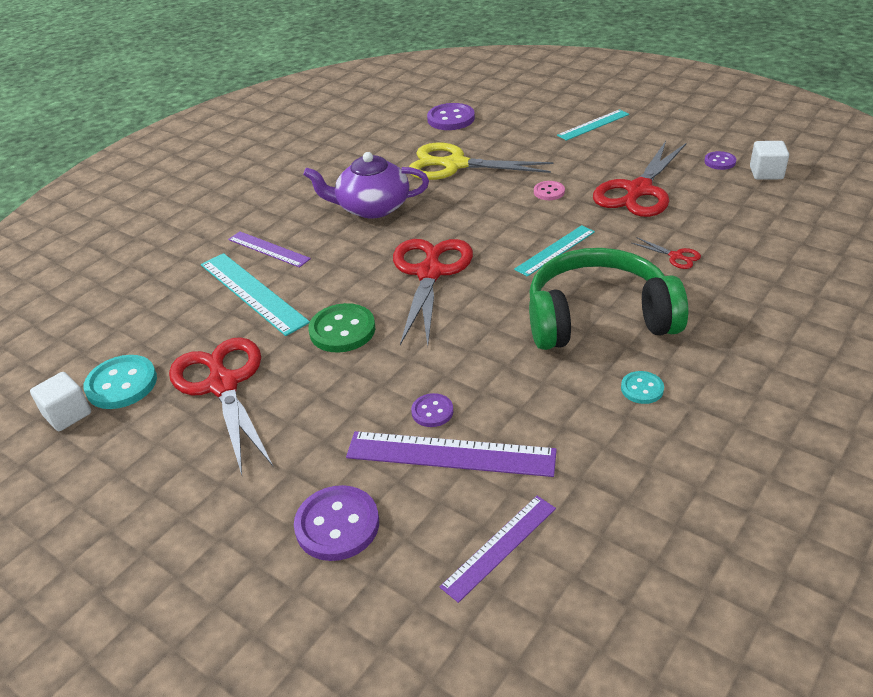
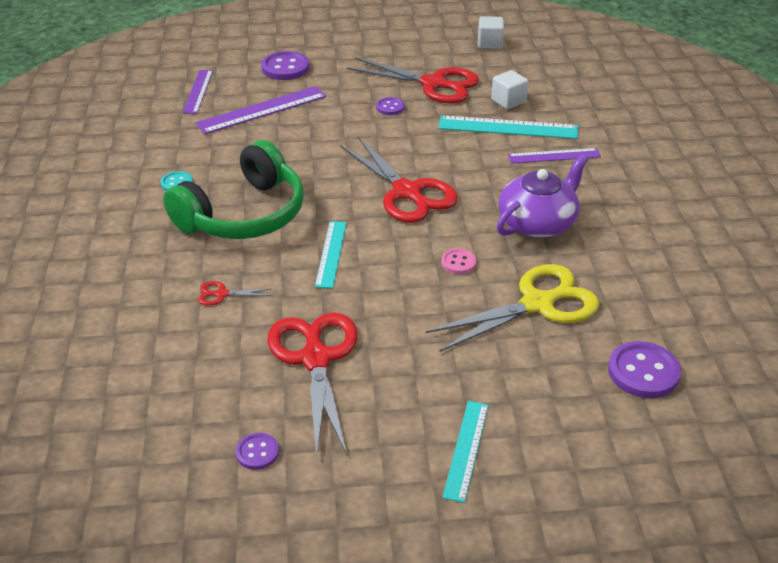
camera: 135 degrees right, 0 degrees up
(121, 384) = (489, 62): turquoise button -> none
(342, 330) = (410, 134): green button -> none
(432, 411) = (295, 121): purple button -> purple button (390, 107)
(549, 192) = (403, 314): pink button -> pink button (458, 262)
(766, 173) = (191, 458): white cube -> white cube (508, 101)

